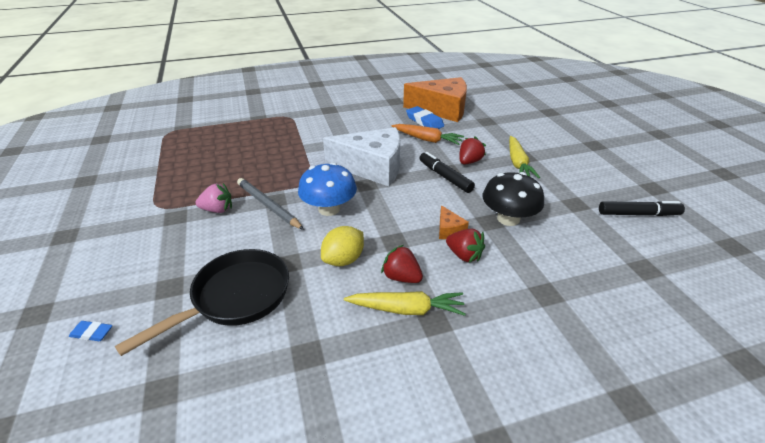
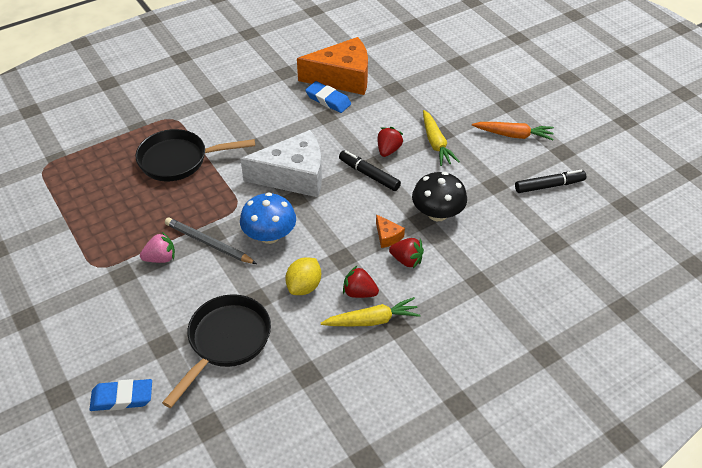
camera: 15 degrees left, 10 degrees up
(92, 333) = (122, 398): blue eraser -> blue eraser, size x1.82
(278, 143) = (179, 160): none -> black pan
(427, 139) = (338, 127): orange carrot -> orange carrot (513, 135)

